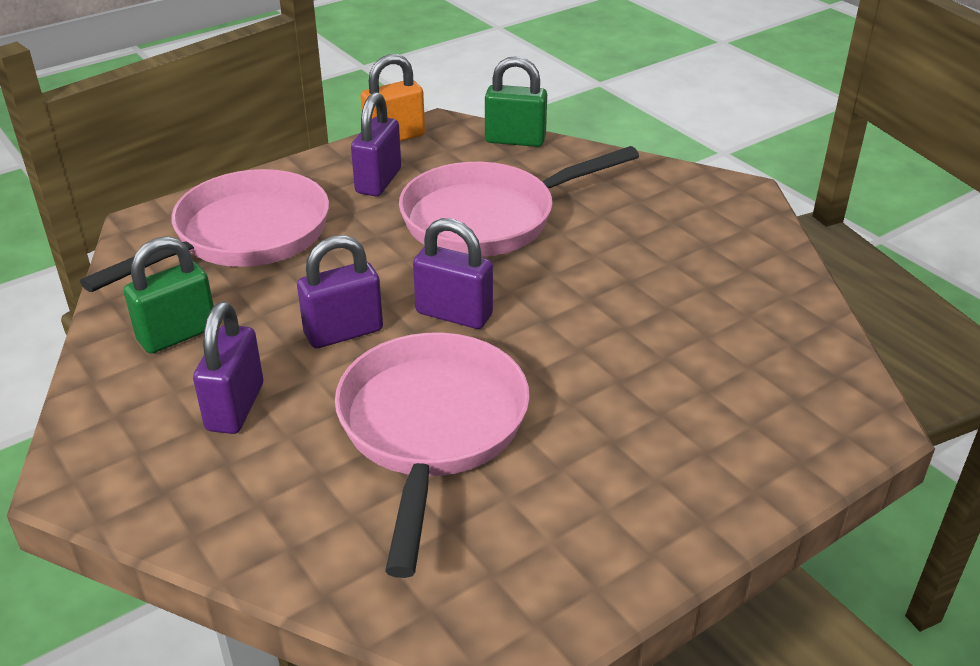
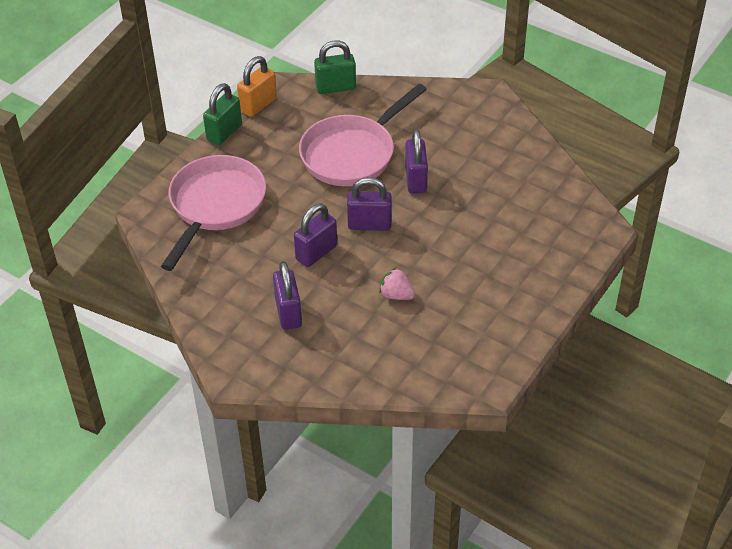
camera: 20 degrees left, 10 degrees up
(177, 334) = (225, 280): green padlock -> green padlock (224, 133)
(378, 181) = (270, 143): purple padlock -> purple padlock (415, 180)
(431, 429) = (396, 295): pink pan -> pink strawberry

